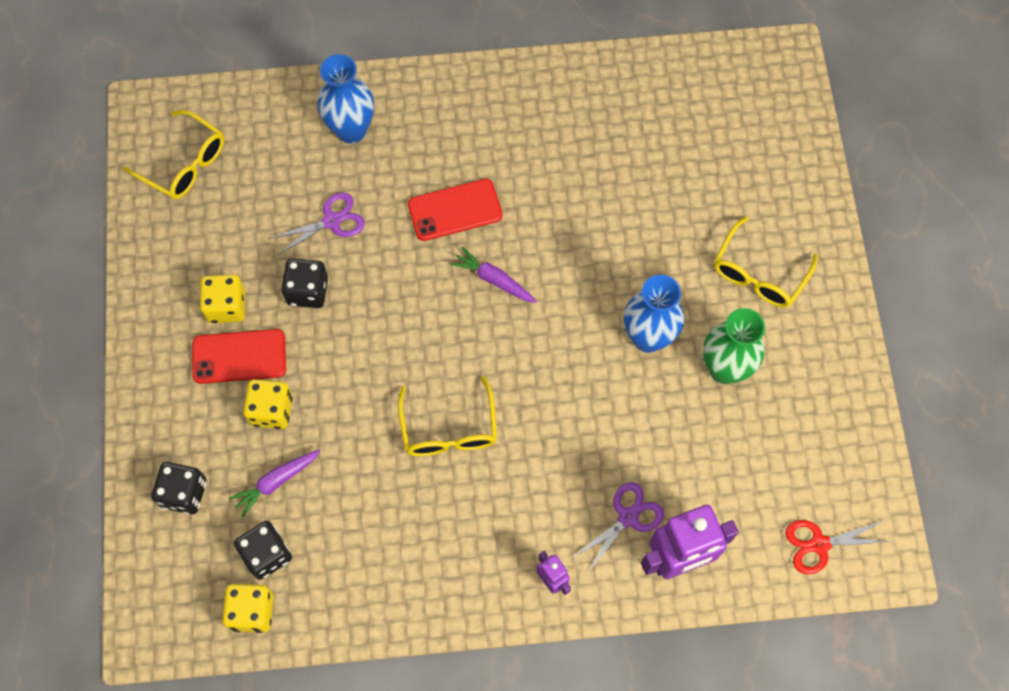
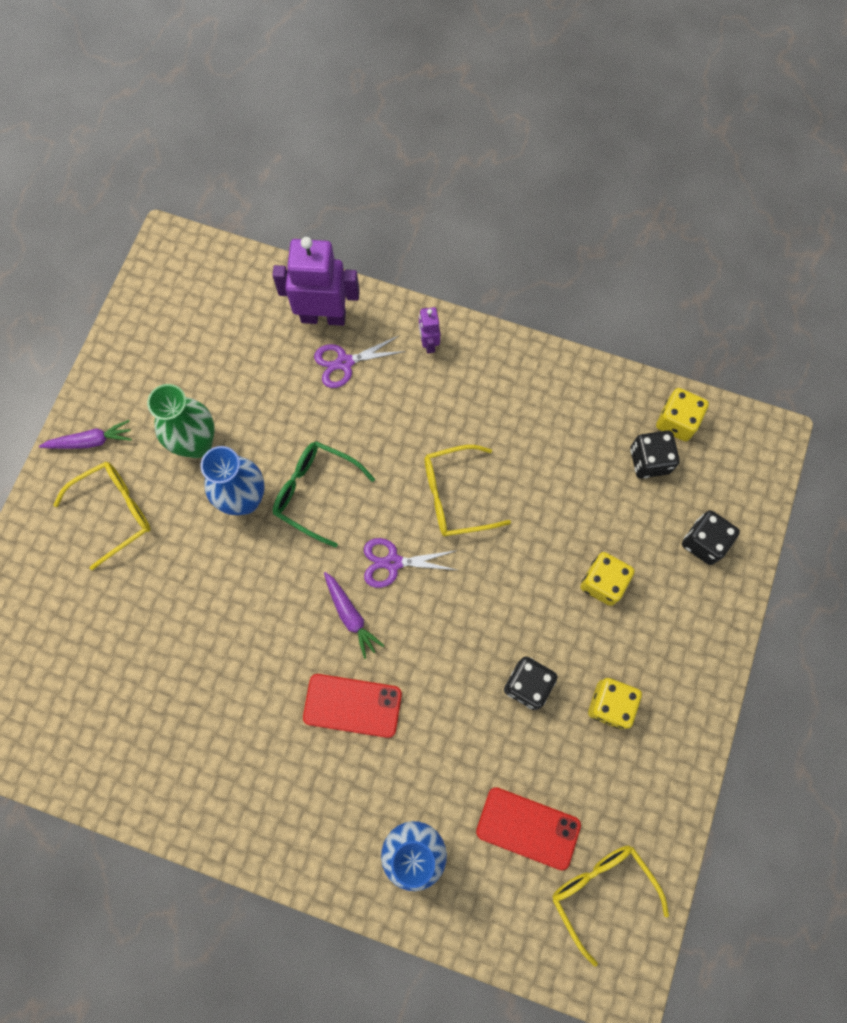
camera: 155 degrees left, 5 degrees up
(239, 356) = (615, 647): red phone -> red phone (528, 828)
(276, 482) = (620, 517): purple carrot -> purple carrot (90, 441)
(332, 221) = (476, 750): purple scissors -> purple scissors (393, 562)
(449, 429) = (455, 496): yellow glasses -> yellow glasses turned 120 degrees counterclockwise
(585, 373) = (315, 492): none -> green glasses
(819, 544) = (210, 280): red scissors -> none

